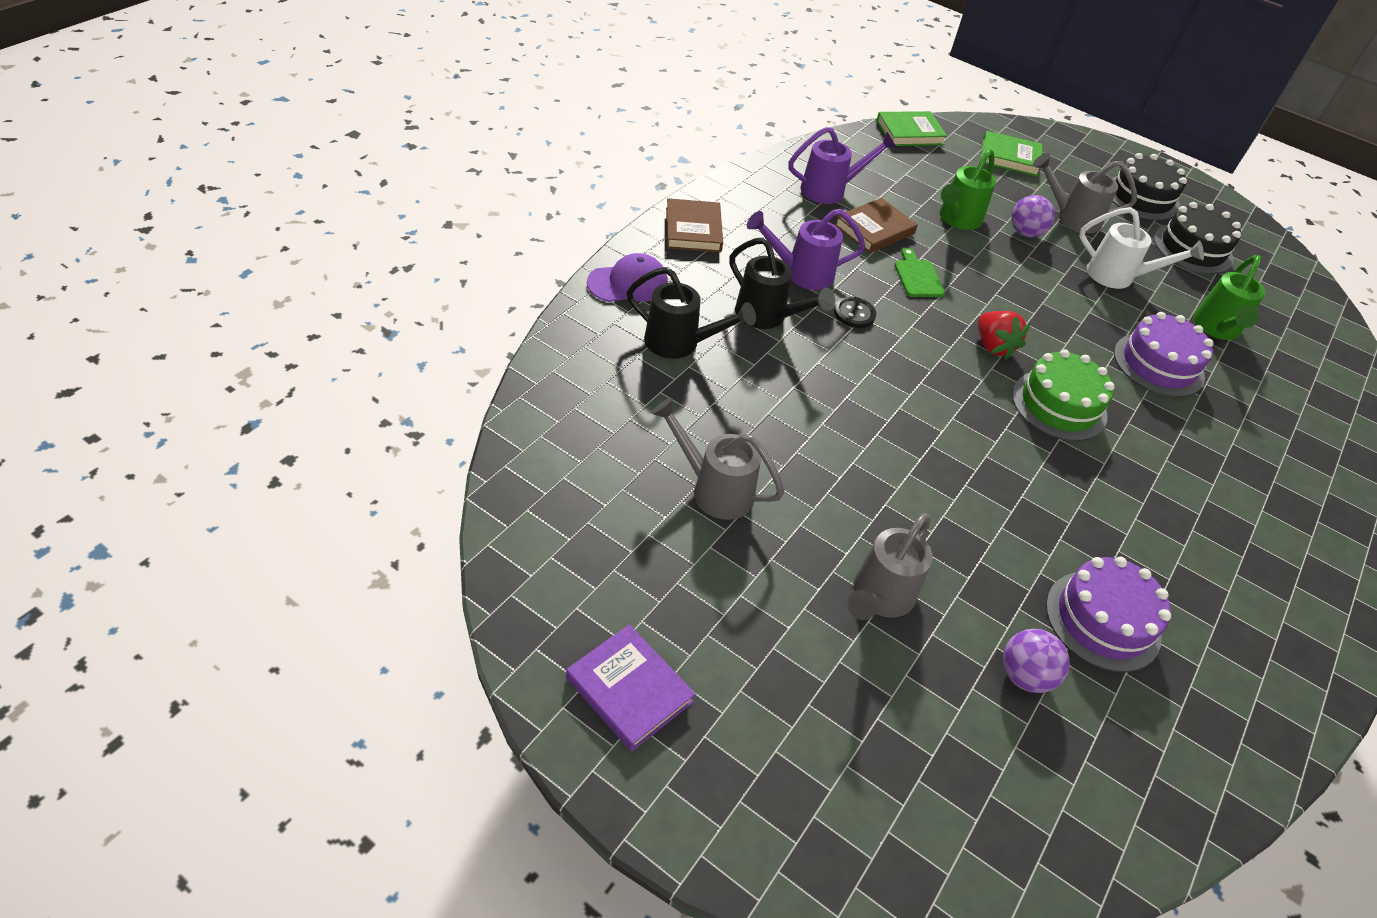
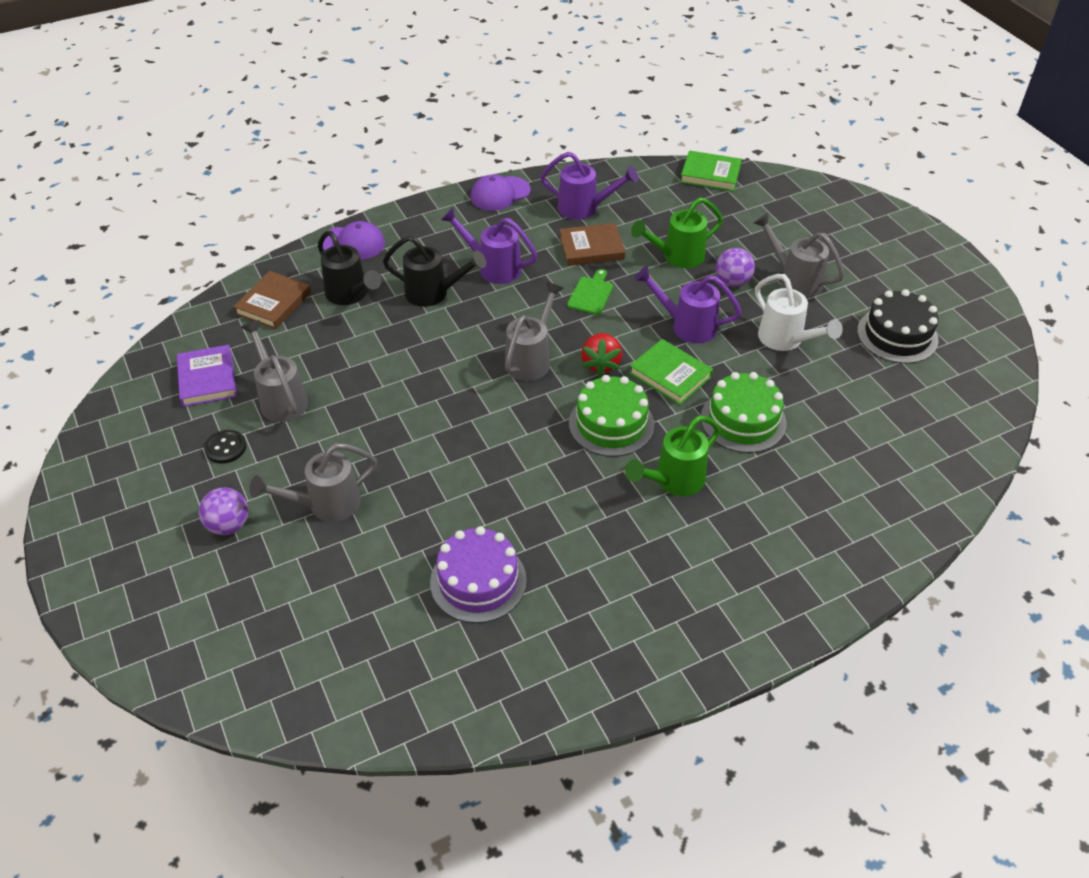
camera: 35 degrees right, 0 degrees up
(629, 690) = (116, 498): purple book -> purple book (207, 379)
(693, 230) = (439, 215): brown book -> brown book (273, 303)
(734, 193) = (500, 194): none -> purple cap
(767, 317) = (434, 293): black watering can -> black watering can turned 60 degrees counterclockwise
(854, 314) = (506, 309): black button -> black button (225, 448)
(927, 360) = (531, 358): none -> grey watering can
(1009, 157) = (789, 214): green book -> green book (670, 375)
(1024, 675) = (378, 591): purple ball -> purple ball (228, 525)
(1028, 286) = (686, 326): none -> purple watering can
(1142, 197) = (894, 278): black cake -> none
(1158, 364) = (743, 420): purple cake -> green cake
(1216, 329) = (839, 409): green watering can -> green watering can (673, 481)

